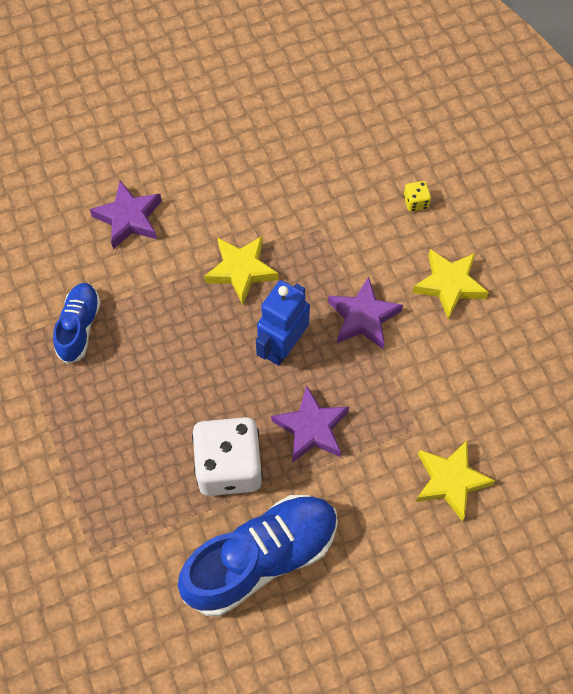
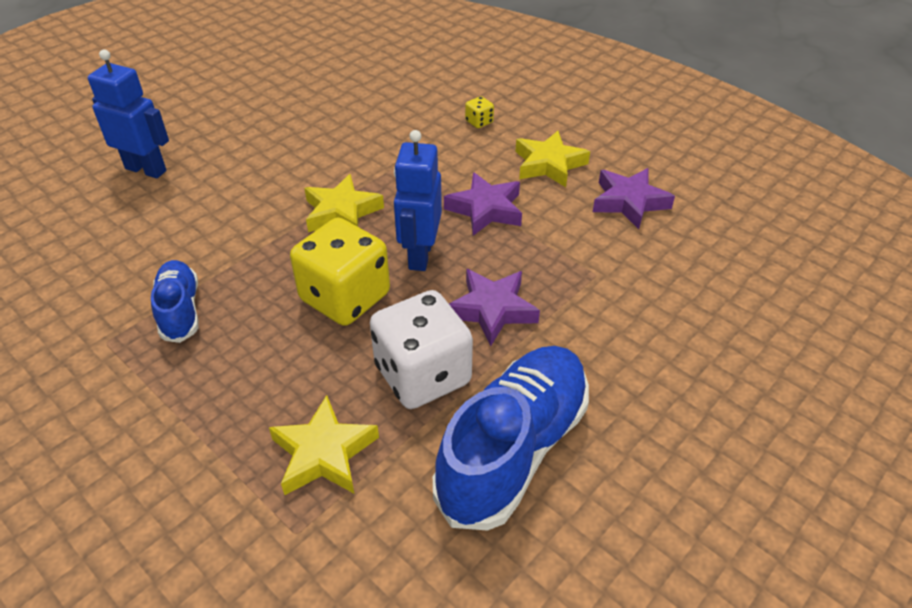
camera: 25 degrees left, 20 degrees down
(101, 152) = (146, 169): none -> blue robot
(129, 218) = (199, 208): purple star -> purple star (629, 202)
(205, 366) = (345, 297): none -> yellow dice
(450, 481) = (661, 303): yellow star -> yellow star (324, 453)

